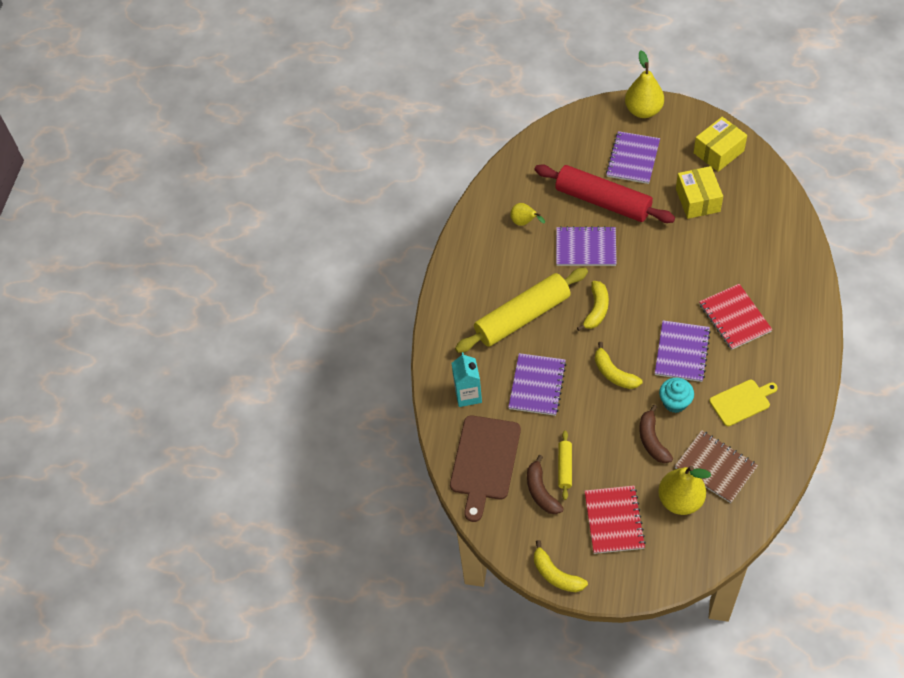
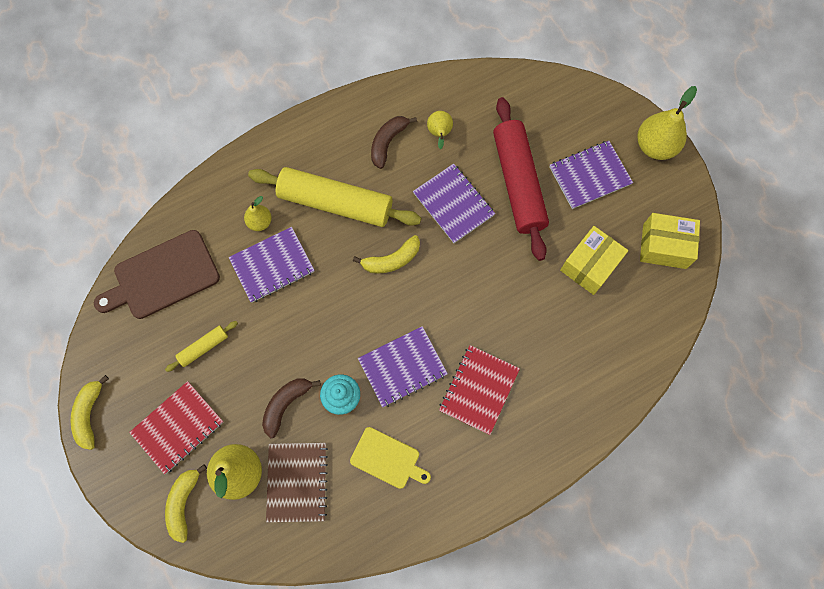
camera: 45 degrees right, 15 degrees up
(468, 395) = (221, 215): turquoise carton -> none
(495, 373) = (260, 222): none -> yellow pear
(541, 491) = (165, 344): brown banana -> brown banana (388, 143)
(614, 373) = (334, 322): yellow banana -> yellow banana (184, 503)

